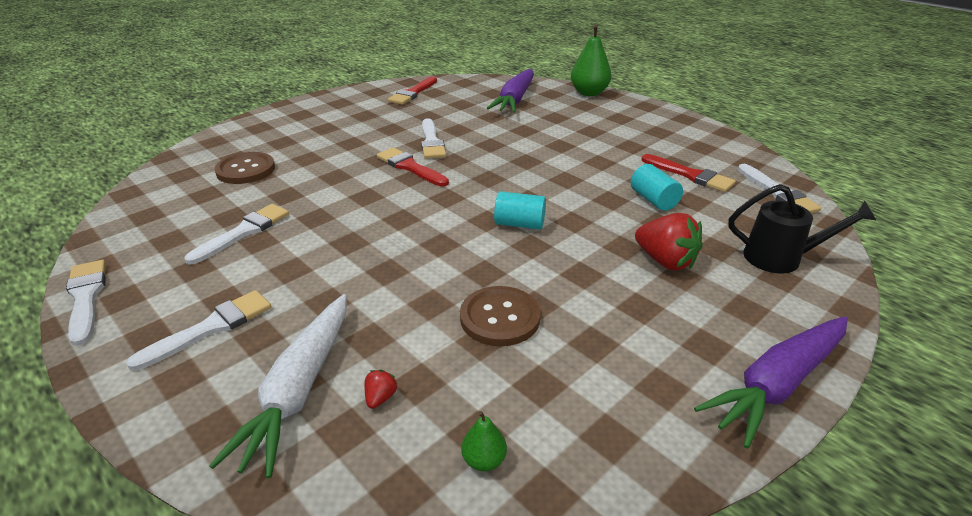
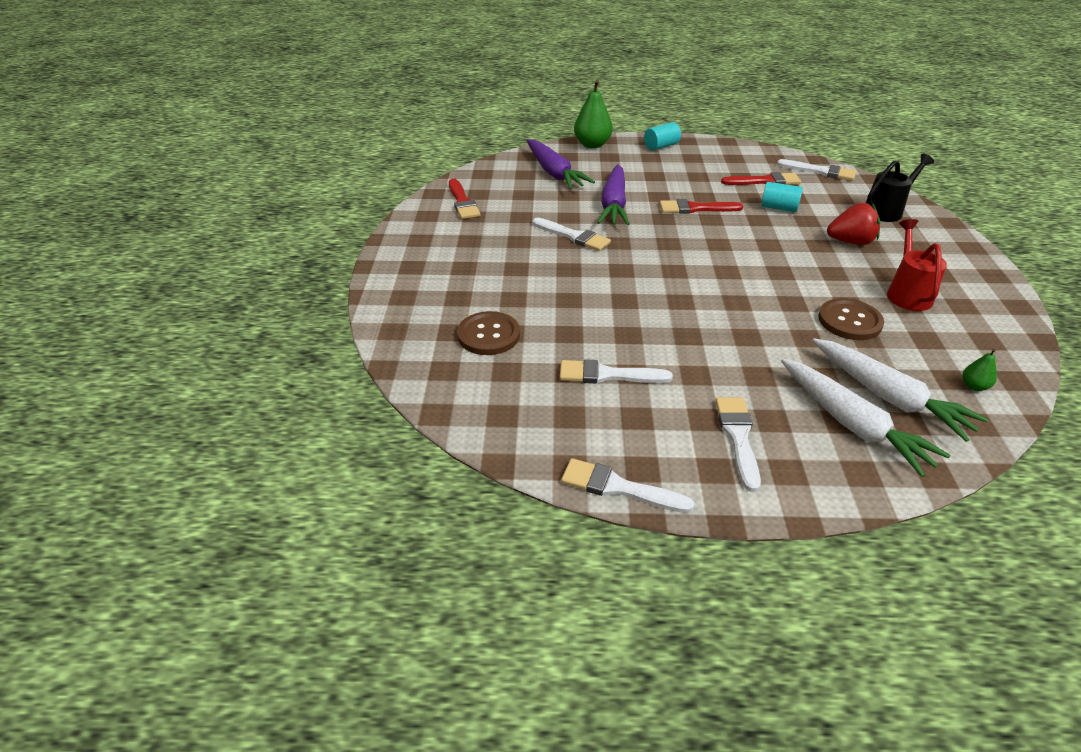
camera: 45 degrees left, 5 degrees up
(244, 232) = (607, 375): white brush -> white brush turned 75 degrees counterclockwise
(380, 398) = (889, 397): red strawberry -> white carrot
(410, 167) = (603, 263): red brush -> red brush (695, 208)
(519, 224) = (748, 263): turquoise cylinder -> turquoise cylinder (661, 146)
(621, 335) = (907, 293): none -> red watering can
(777, 384) = (988, 275): purple carrot -> purple carrot (614, 204)

